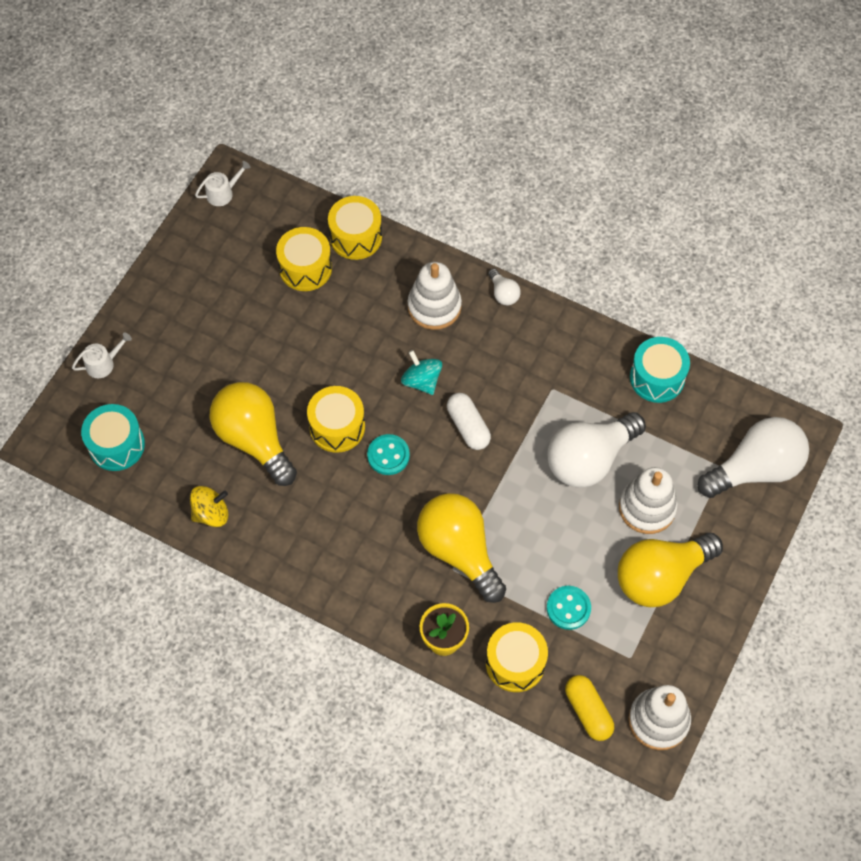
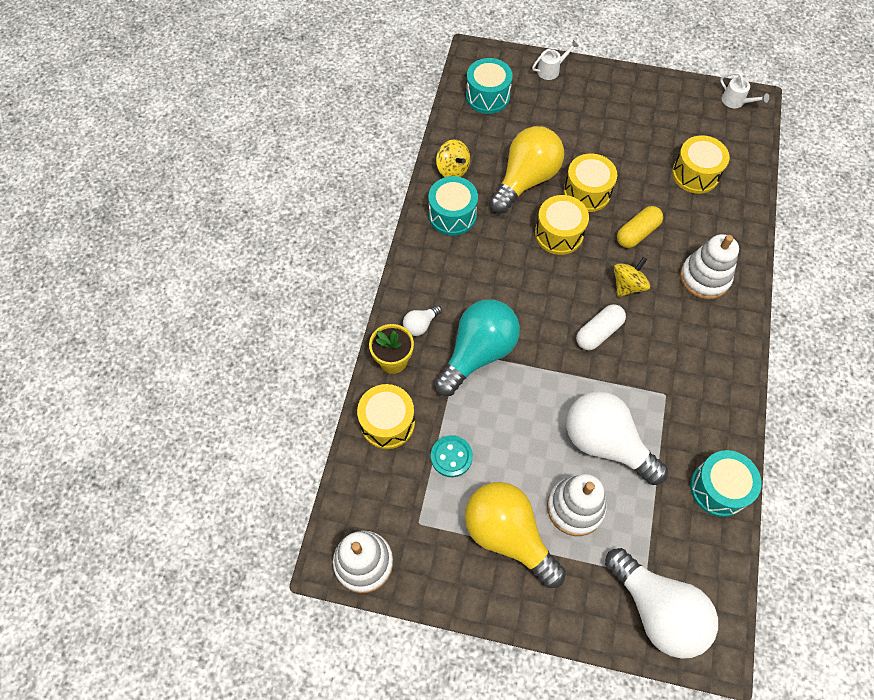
camera: 75 degrees right, 0 degrees up
(103, 364) = (551, 70): white watering can -> white watering can turned 75 degrees counterclockwise
(276, 530) = (452, 215): none -> turquoise drum
(356, 237) = (743, 202): yellow drum -> yellow drum (587, 192)
(388, 455) = (547, 277): turquoise button -> none
(421, 381) = (627, 285): turquoise spinning top -> yellow spinning top
(459, 551) = (478, 353): yellow light bulb -> turquoise light bulb
(503, 293) = (745, 330): white light bulb -> white light bulb (420, 325)
(588, 711) = (357, 495): yellow capsule -> yellow capsule (637, 233)

